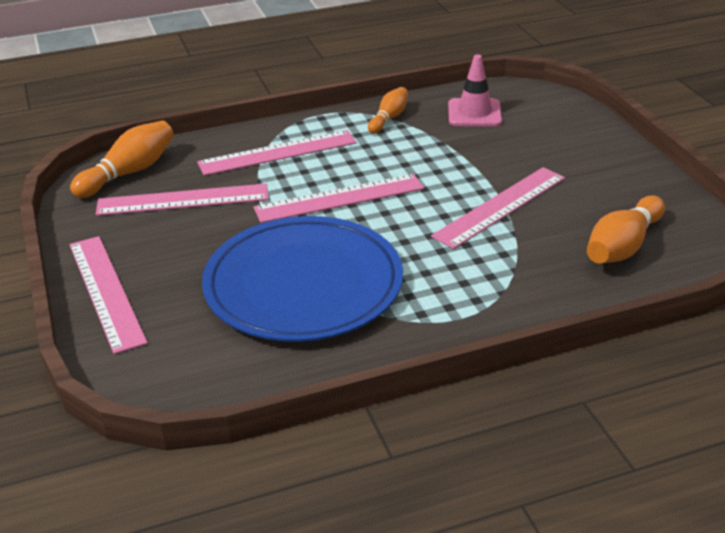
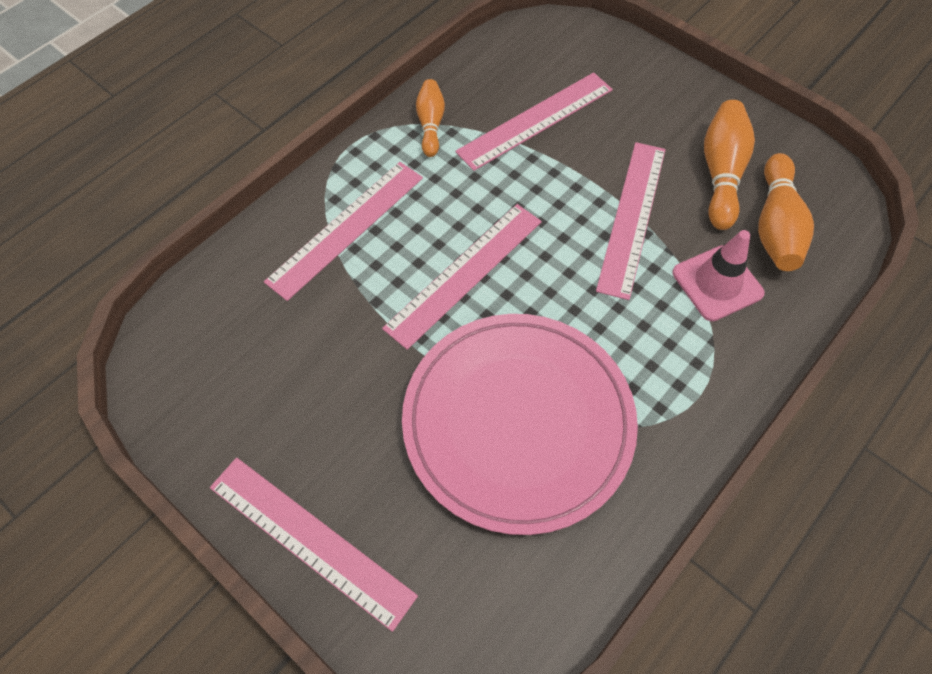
camera: 30 degrees left, 25 degrees up
(129, 172) = (192, 333): orange bowling pin -> orange bowling pin (721, 173)
(183, 200) = (292, 351): pink ruler -> pink ruler (535, 120)
(303, 284) = (518, 422): blue plate -> pink plate
(474, 113) = (514, 83): pink traffic cone -> pink traffic cone (717, 283)

